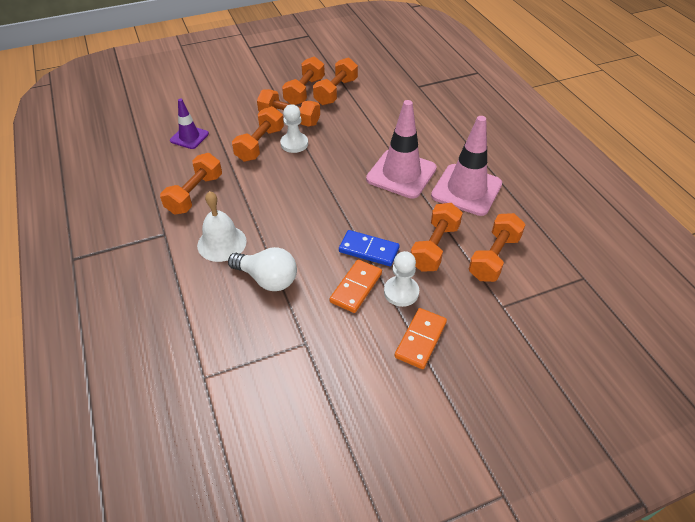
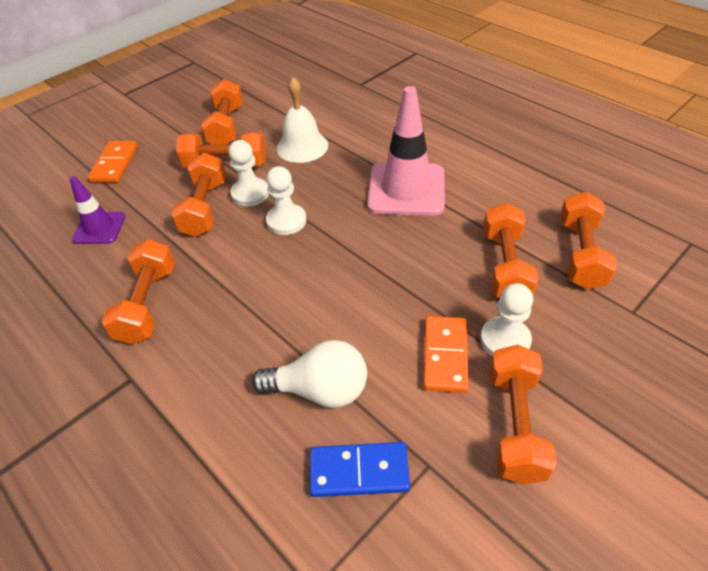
camera: 20 degrees left, 0 degrees up
(222, 243) = (225, 361): white bell -> white bell (302, 146)
(307, 169) = (286, 221): none -> white pawn
(336, 92) = (266, 116): orange dumbbell -> orange dumbbell (515, 424)
(369, 250) = (429, 298): blue domino -> blue domino (359, 471)
(420, 339) = (571, 396): orange domino -> orange domino (114, 164)
(466, 190) = (493, 184): pink traffic cone -> none

